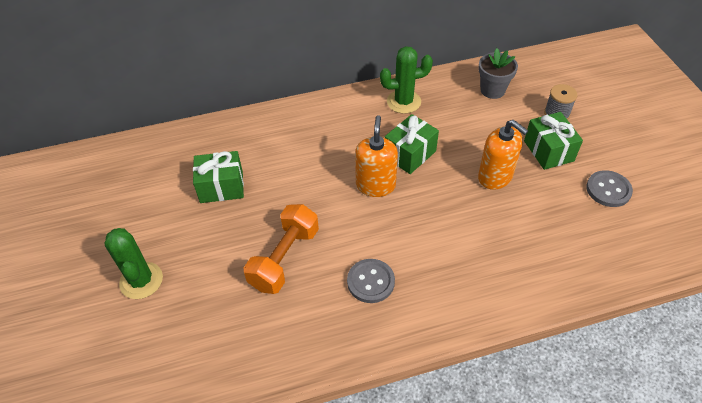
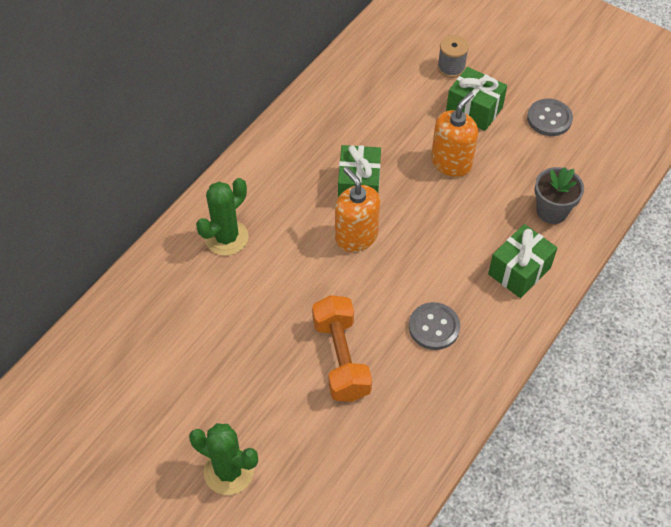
camera: 40 degrees left, 5 degrees up
(221, 187) = (211, 333): green gift -> green gift (519, 271)
(403, 102) = (304, 135): green cactus -> green cactus (226, 237)
(492, 90) = (375, 74): grey flower pot -> grey flower pot (552, 211)
(495, 177) = (451, 163): orange soap dispenser -> orange soap dispenser turned 60 degrees counterclockwise

